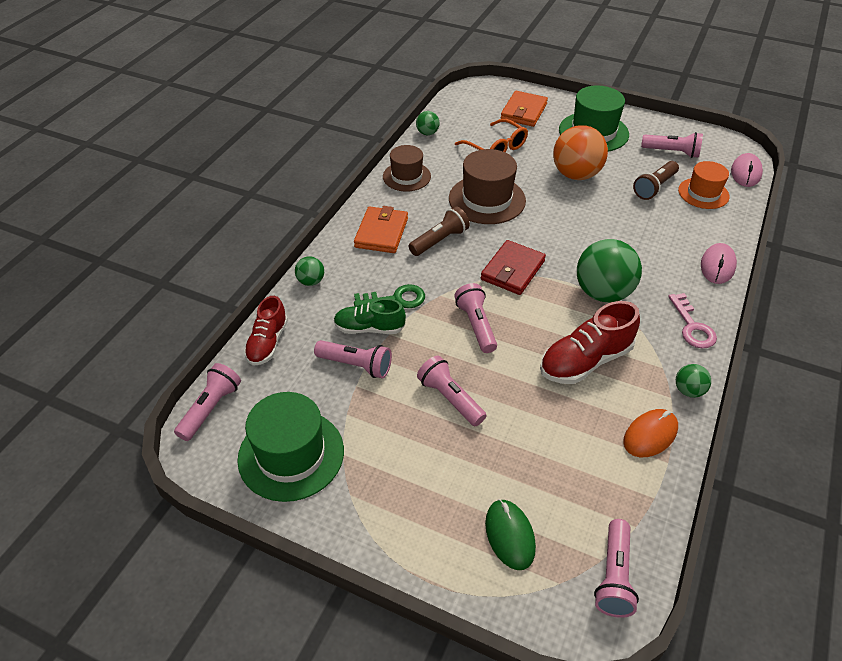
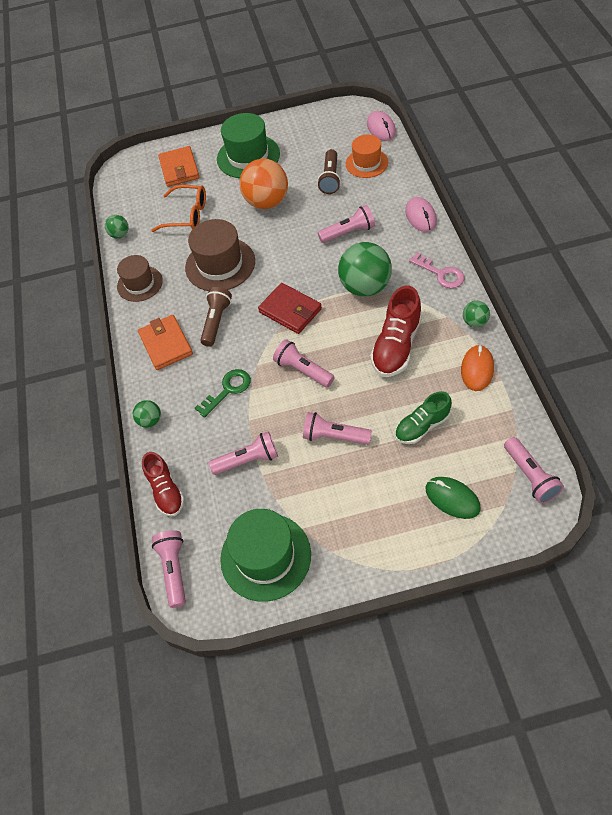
camera: 30 degrees left, 10 degrees up
(369, 328) = (230, 426): green shoe -> green shoe (422, 426)
(512, 270) = (290, 310): red wallet -> red wallet turned 45 degrees counterclockwise
(672, 152) = (318, 141): pink flashlight -> pink flashlight (348, 232)

